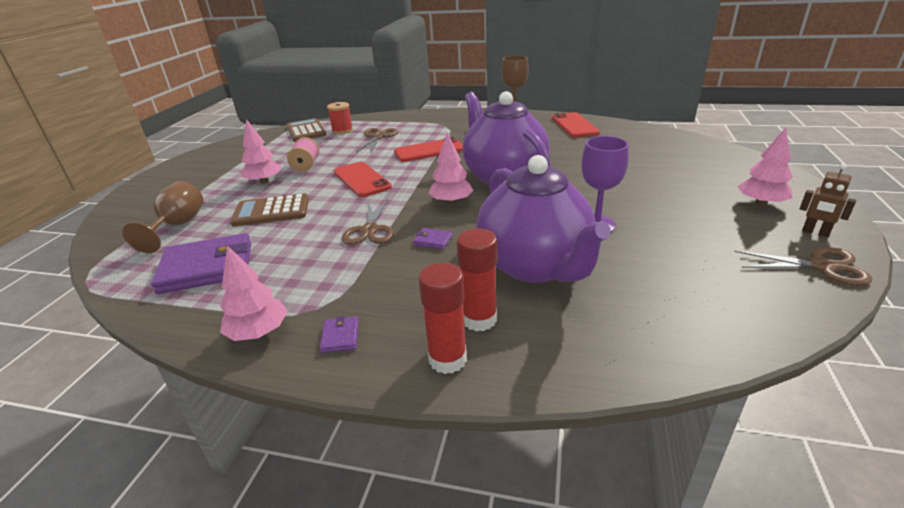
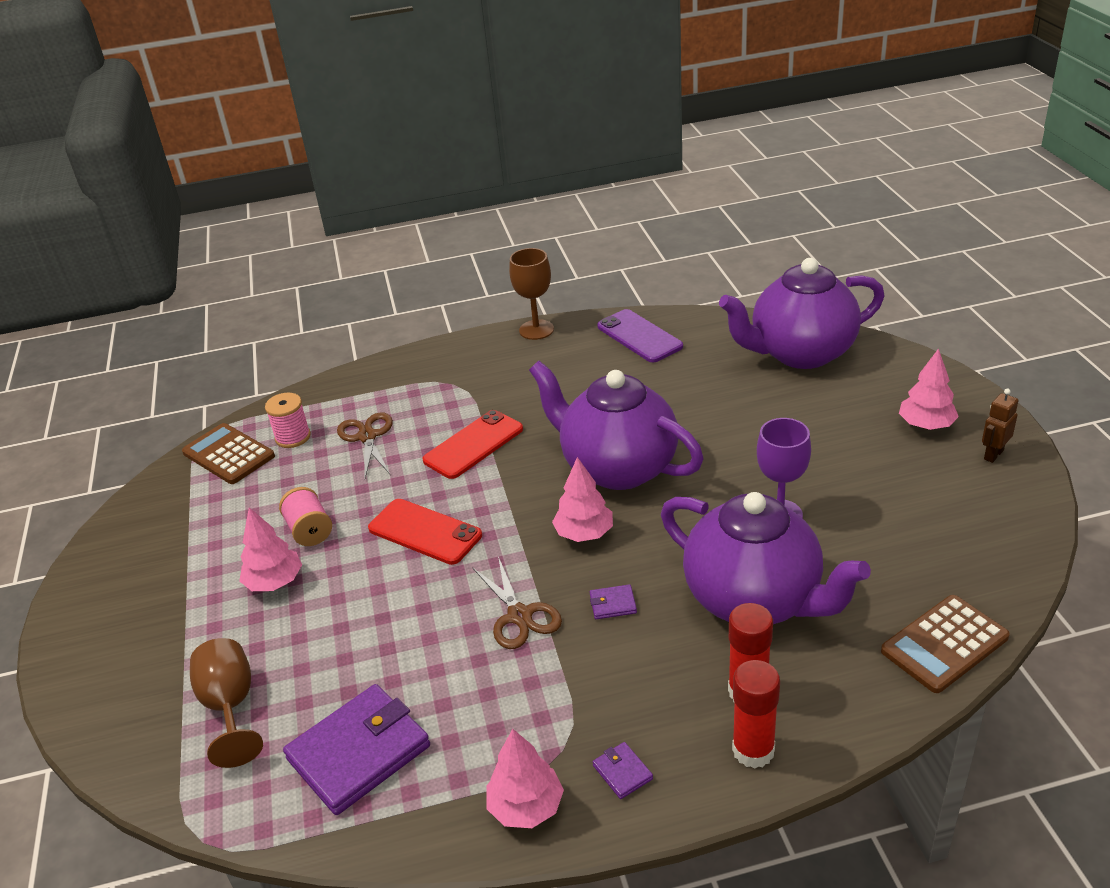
camera: 25 degrees left, 5 degrees up
(271, 211) = (348, 632): brown calculator -> brown calculator (944, 644)
(342, 130) = (293, 437): red spool -> pink spool
(574, 125) = (639, 336): red phone -> purple phone
(682, 150) = (800, 353): none -> purple teapot
(815, 232) = (993, 454): brown robot -> brown robot turned 120 degrees clockwise
(821, 266) = (1016, 501): brown scissors -> none

